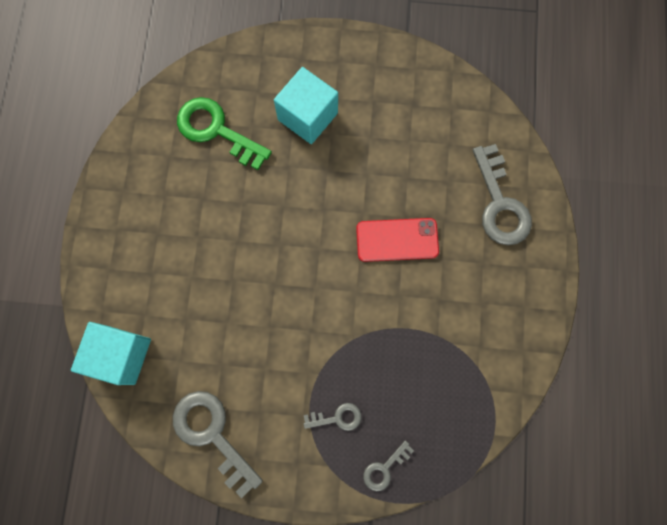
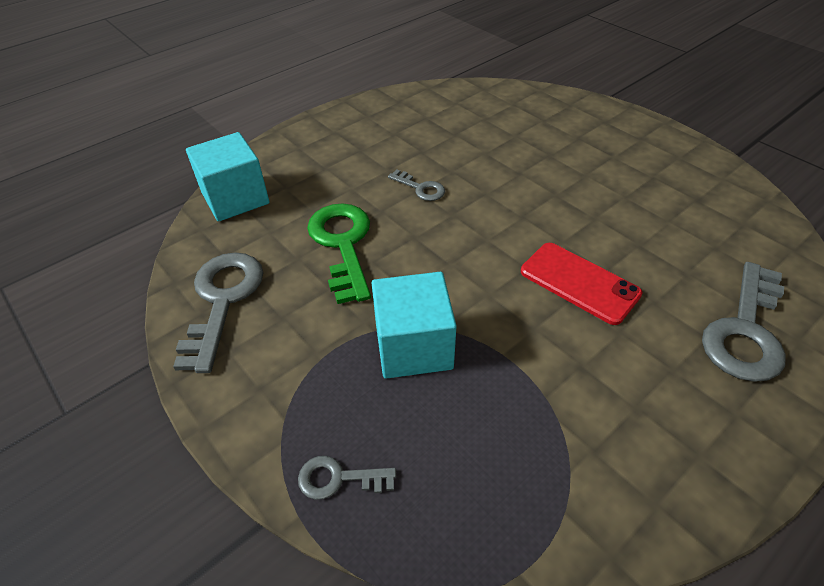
camera: 45 degrees right, 30 degrees down
(216, 130) = (482, 123): green key -> green key (342, 244)
(307, 116) = (574, 154): turquoise cube -> turquoise cube (413, 346)
(337, 417) = (347, 382): grey key -> grey key (421, 188)

